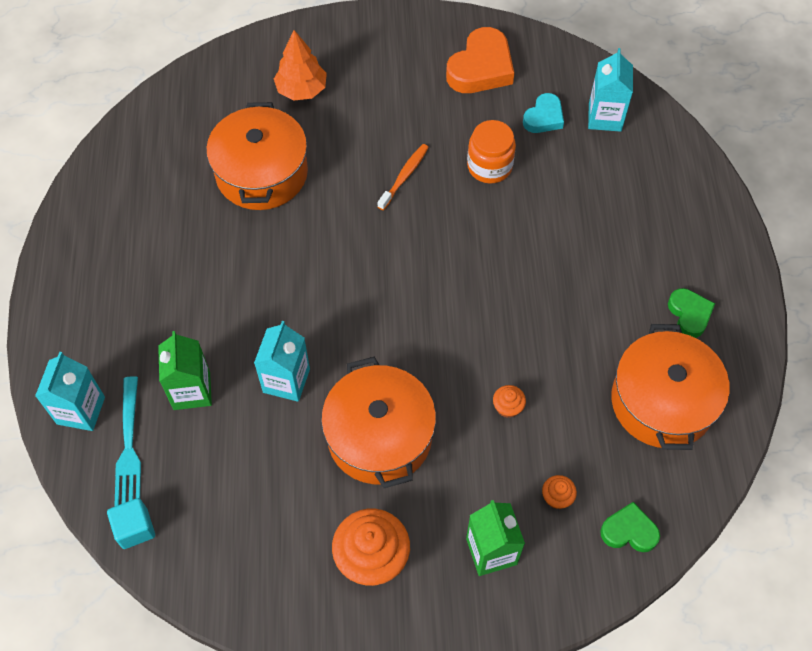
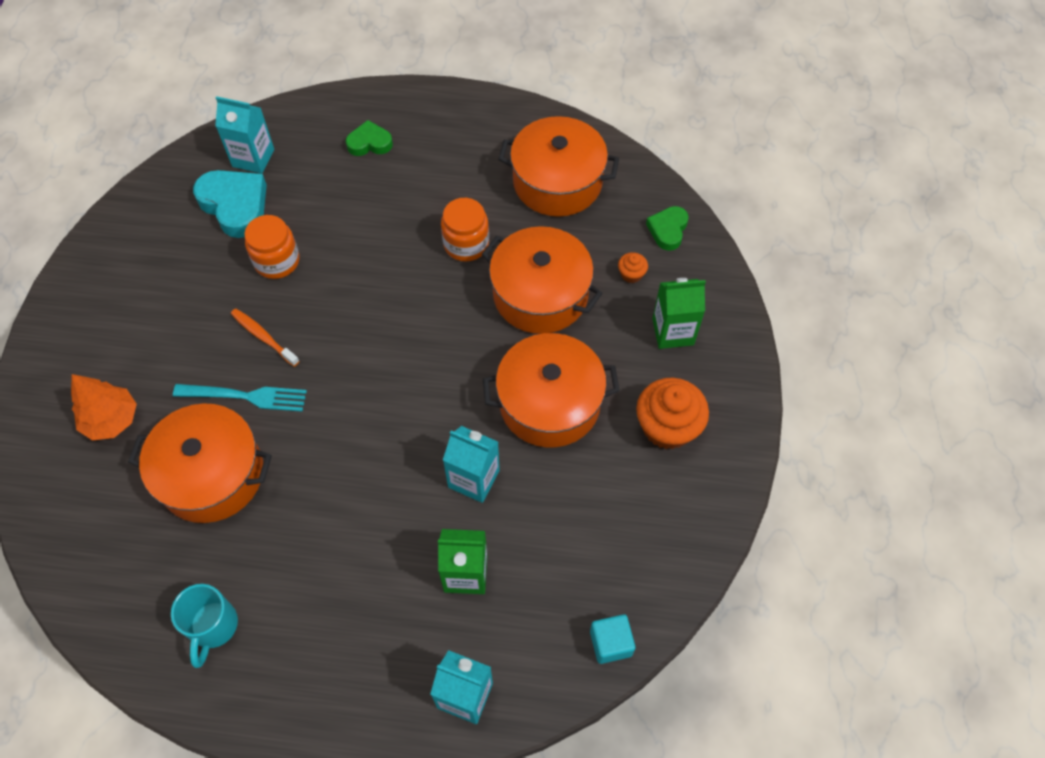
camera: 80 degrees left, 0 degrees up
(128, 209) = (213, 627): none -> turquoise mug
(129, 446) = (517, 644): turquoise fork -> turquoise fork (245, 396)
(481, 68) = (152, 246): orange heart -> none
(507, 407) = (540, 294): orange cupcake -> orange pot
(544, 117) = (235, 205): turquoise heart -> turquoise heart, size x1.70
(553, 325) = (466, 244): none -> orange jar
(689, 314) = (480, 144): green heart -> green heart (369, 143)

